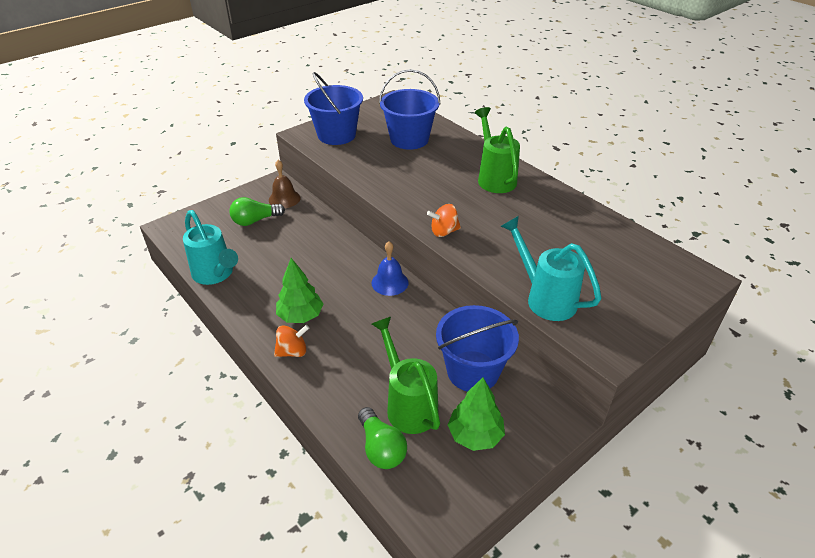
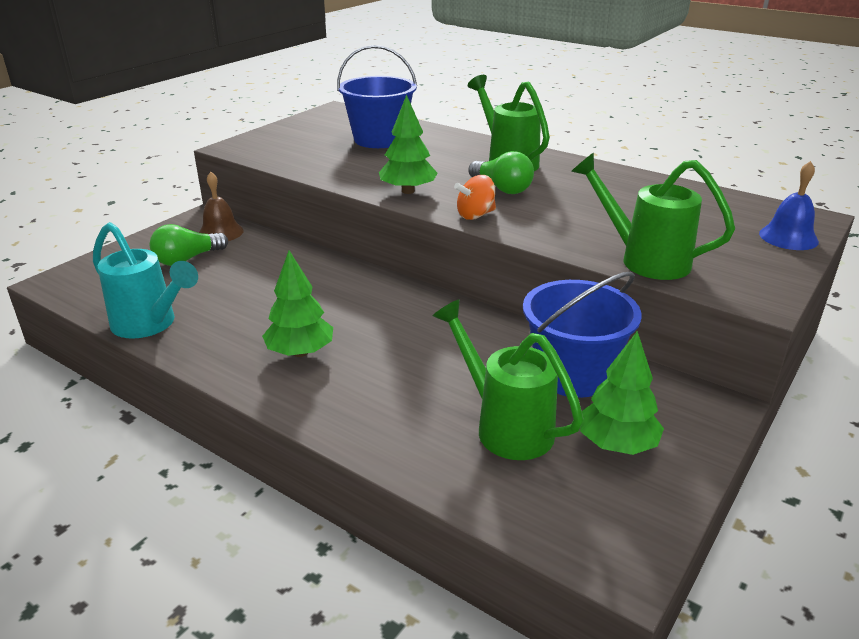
camera: 15 degrees left, 10 degrees down
(292, 351) = (306, 394): orange spinning top -> none
(336, 135) = (280, 144): blue bucket -> none
(381, 448) = (494, 485): green light bulb -> green light bulb (502, 188)
(390, 282) = (410, 298): blue bell -> blue bell (788, 237)
(407, 199) = (408, 191): none -> green tree
(544, 297) = (643, 259): turquoise watering can -> green watering can

